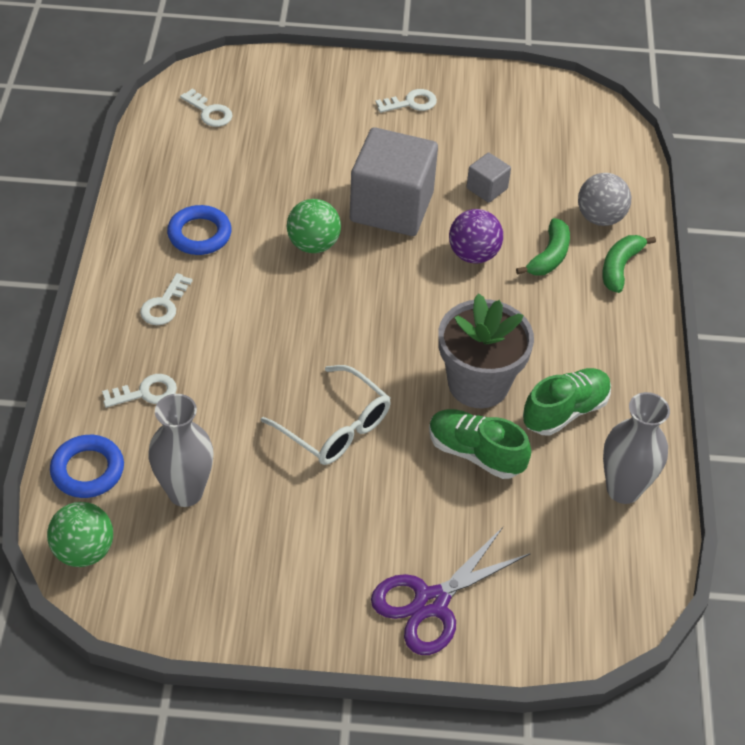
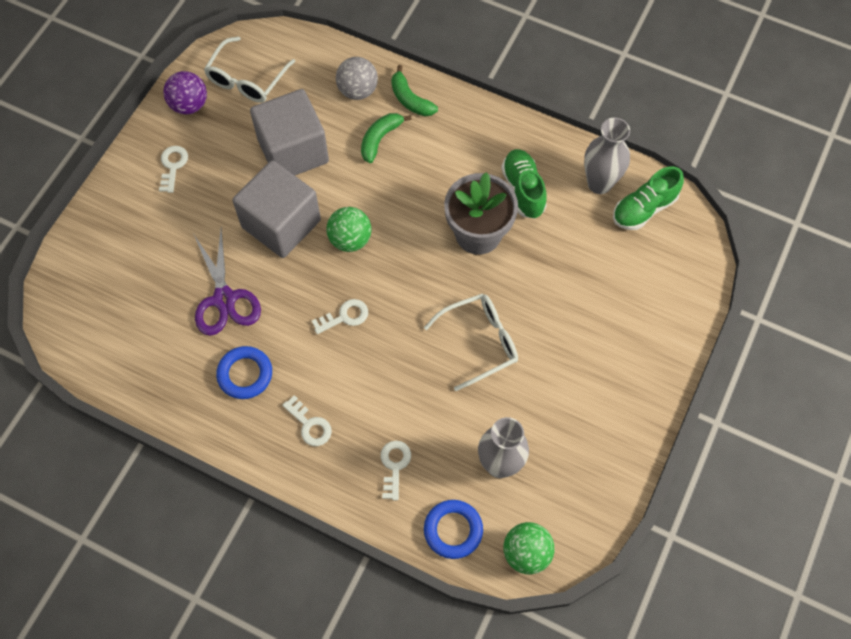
camera: 65 degrees left, 15 degrees up
(209, 112) = (104, 321): white key -> white key (345, 316)
(313, 244) = (295, 293): green ball -> green ball (350, 239)
(431, 602) = (646, 335): purple scissors -> purple scissors (224, 299)
(473, 254) = (356, 187): purple ball -> purple ball (189, 105)
(475, 453) = (537, 260): green shoe -> green shoe (644, 209)
(487, 188) = (293, 151): grey cube -> grey cube, size x2.23
(549, 256) = (380, 139): green banana -> green banana turned 105 degrees counterclockwise
(552, 124) = (247, 79): none -> white glasses

